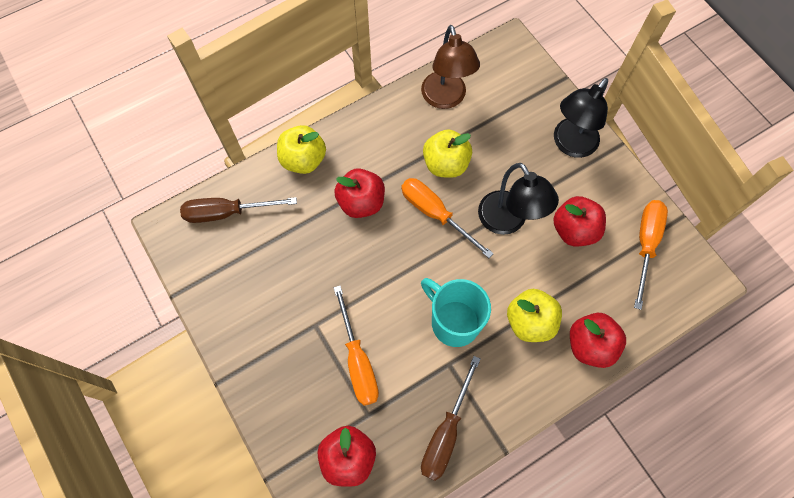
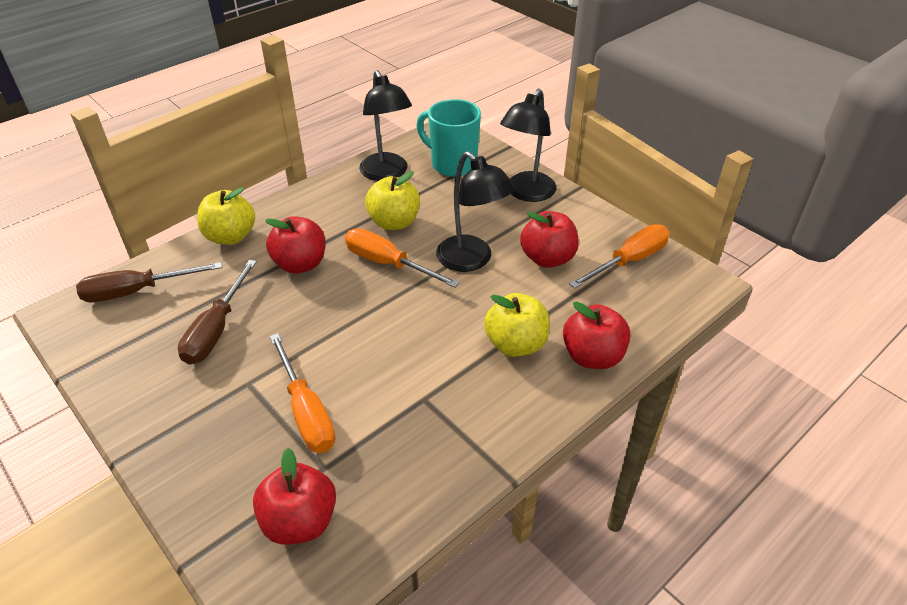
camera: 10 degrees left, 25 degrees down
(446, 99) = (387, 173): brown lamp -> black lamp
(446, 432) = (430, 472): brown screwdriver -> brown screwdriver (216, 329)
(453, 322) = (423, 356): turquoise mug -> turquoise mug (452, 164)
(645, 244) = (629, 261): orange screwdriver -> orange screwdriver turned 45 degrees clockwise

